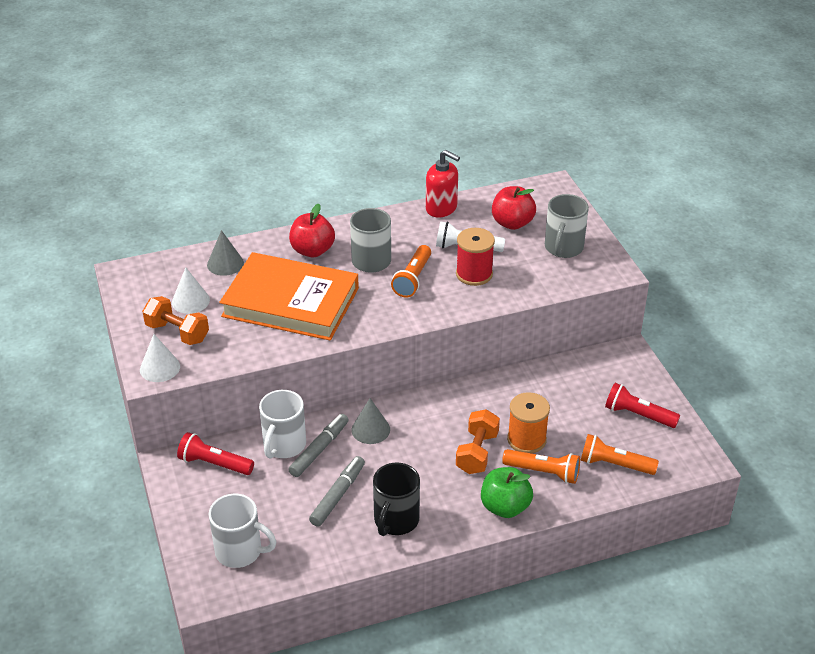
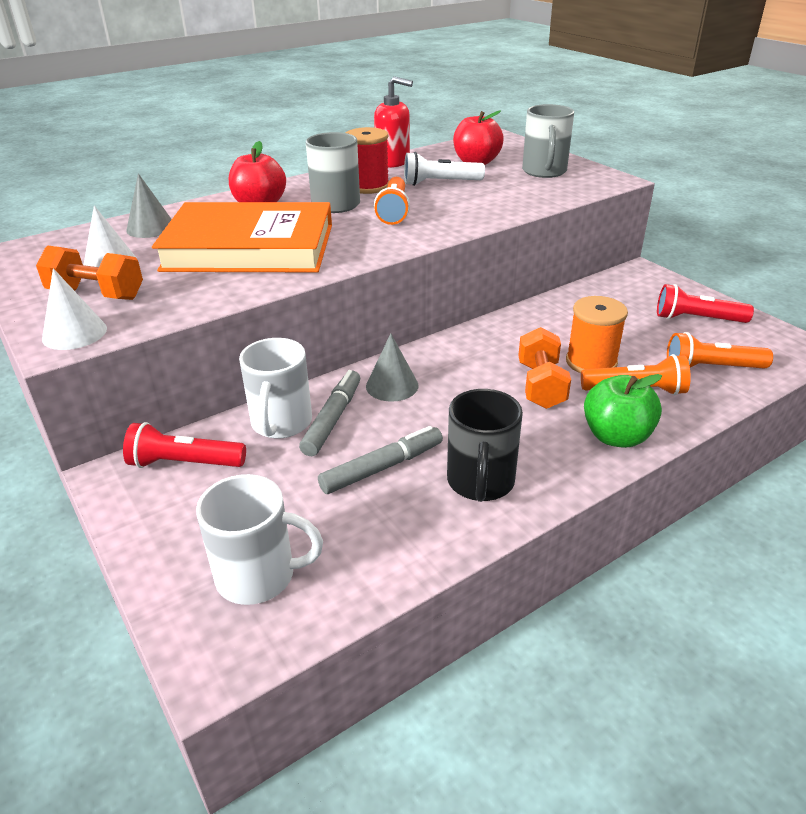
camera: 15 degrees left, 5 degrees down
(337, 495) = (382, 467): grey marker -> grey marker turned 45 degrees clockwise
(474, 274) = (462, 199): red spool -> red spool (368, 186)

